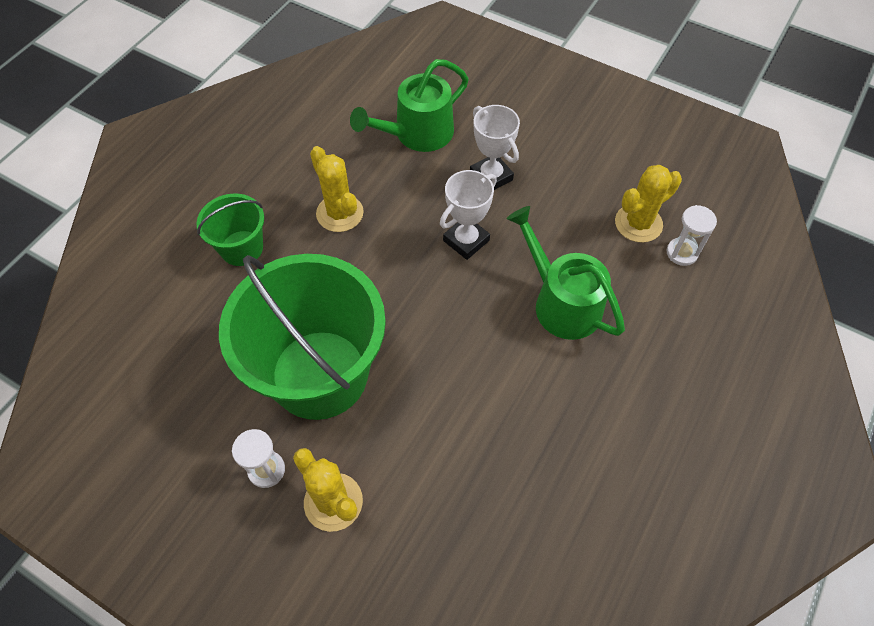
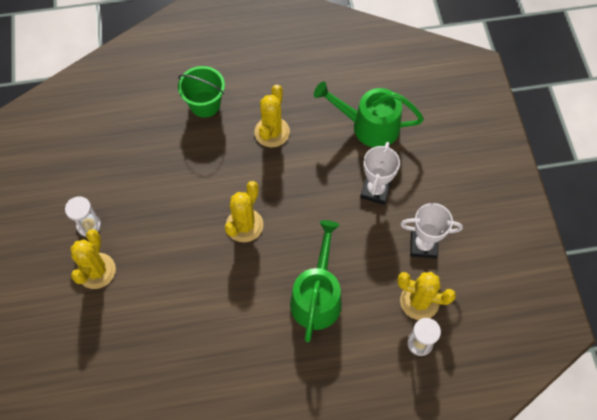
camera: 50 degrees right, 5 degrees up
(319, 374) = (162, 206): green bucket -> none
(421, 311) = (244, 225): none -> yellow cactus
(466, 240) = (314, 212): white trophy -> white trophy (423, 245)

